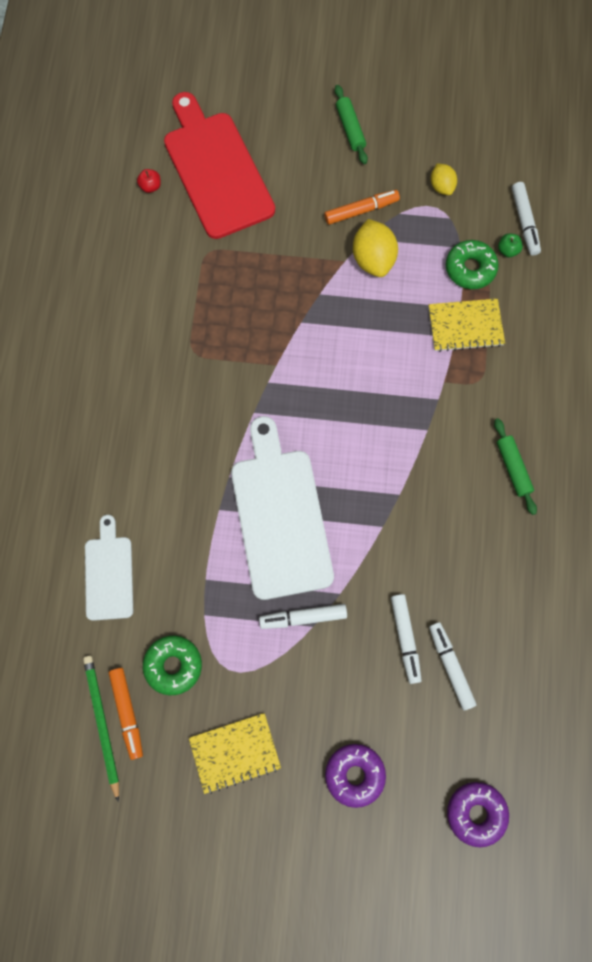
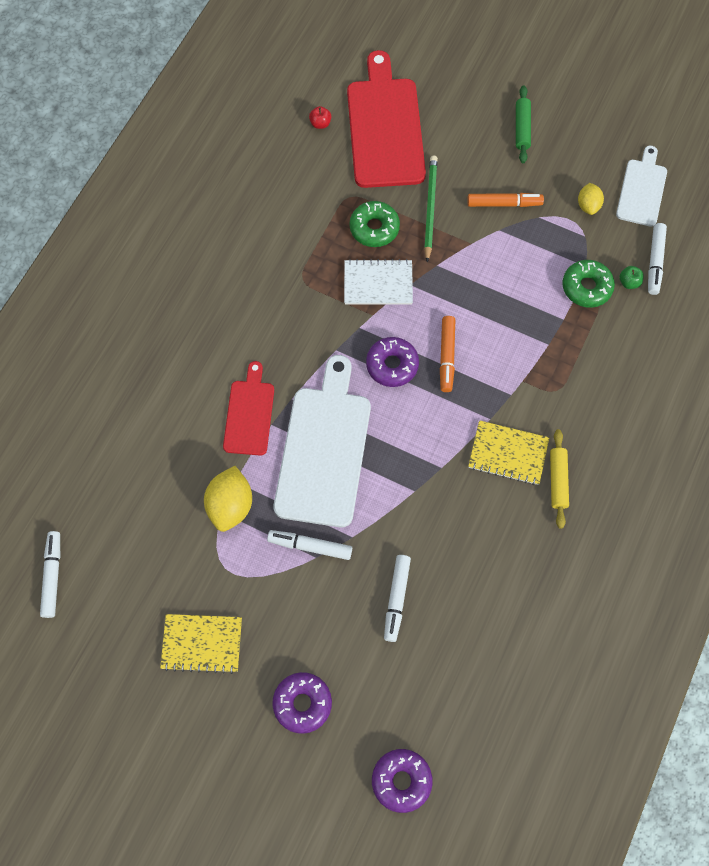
camera: 20 degrees right, 5 degrees down
(102, 724) = (95, 575): green pencil -> green pencil (430, 208)
(109, 574) = (152, 446): white cutting board -> white cutting board (642, 190)
(127, 713) = (120, 573): orange marker -> orange marker (447, 356)
(173, 665) = (177, 547): green donut -> green donut (374, 228)
(193, 506) = (249, 414): none -> red cutting board
(269, 331) = (378, 283): none -> white notebook
(314, 409) = (392, 365): none -> purple donut
(373, 259) = (498, 250): yellow lemon -> yellow lemon (230, 505)
(450, 666) = (429, 639): white marker -> white marker (52, 576)
(465, 326) = (562, 337): yellow notebook -> yellow notebook (508, 454)
(513, 468) = (558, 480): green rolling pin -> yellow rolling pin

